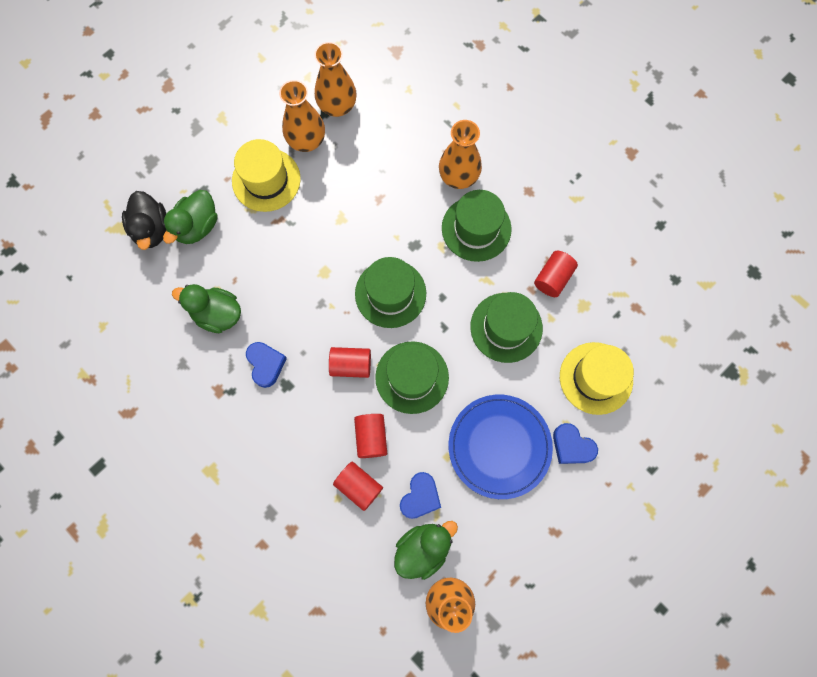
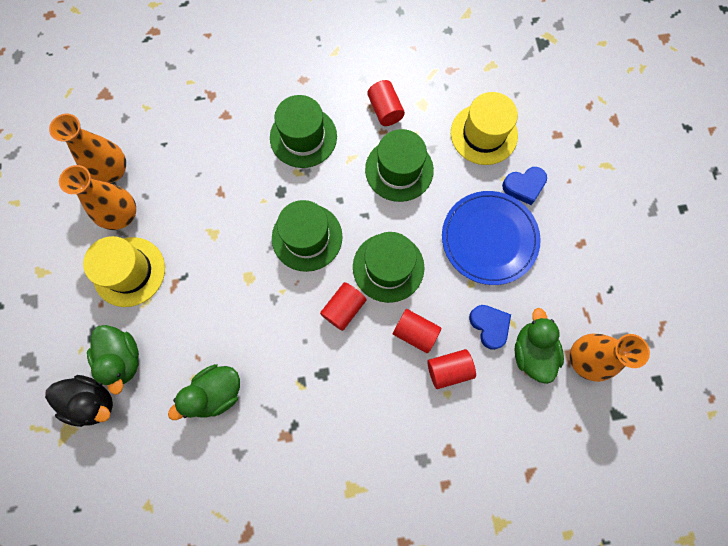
camera: 55 degrees left, 0 degrees up
(266, 364) = (292, 379): blue heart -> none
(458, 177) = (250, 121): orange vase -> none

